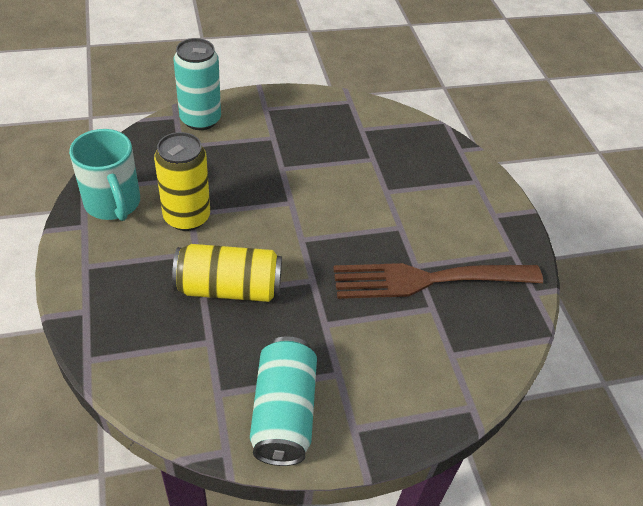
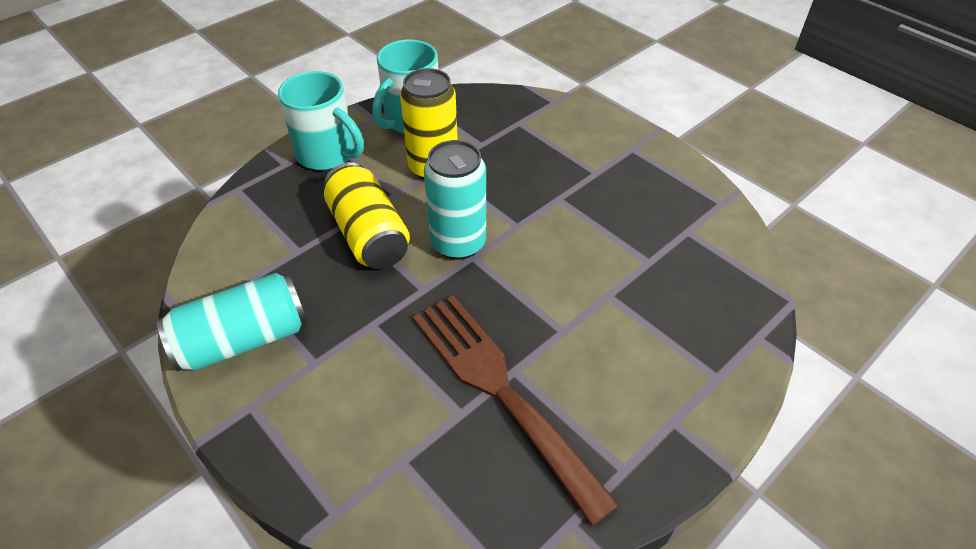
camera: 65 degrees right, 0 degrees up
(103, 276) = (328, 154): none -> turquoise mug
(200, 119) = (566, 117): turquoise can -> turquoise can (458, 243)

